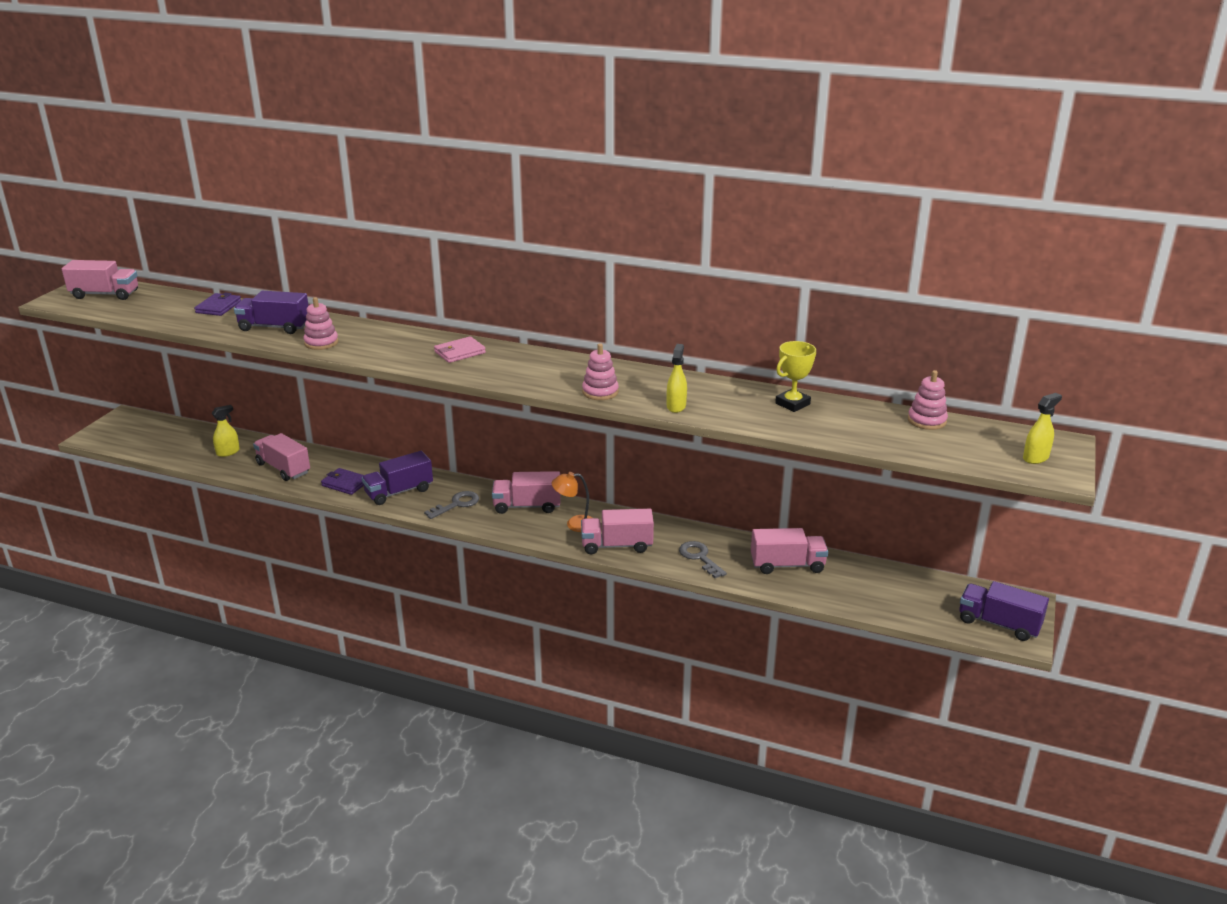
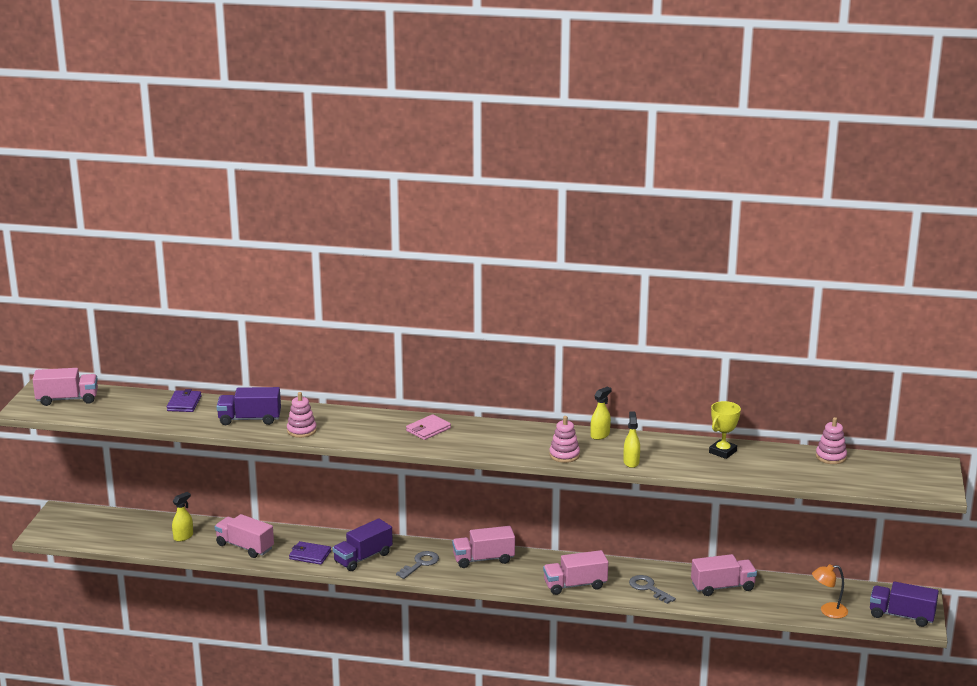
camera: 10 degrees left, 5 degrees down
(574, 524) = (531, 570): orange lamp -> orange lamp (828, 611)
(1035, 458) = (919, 480): yellow spray bottle -> yellow spray bottle (600, 435)

